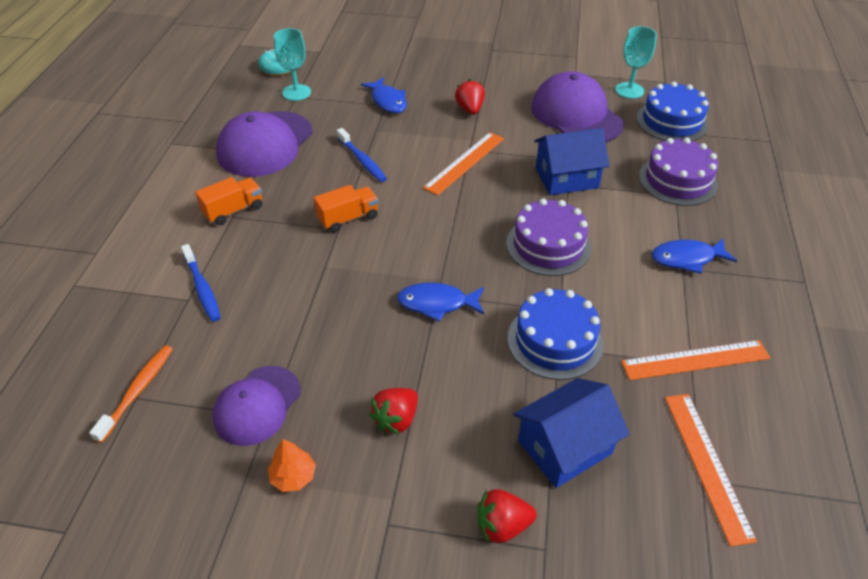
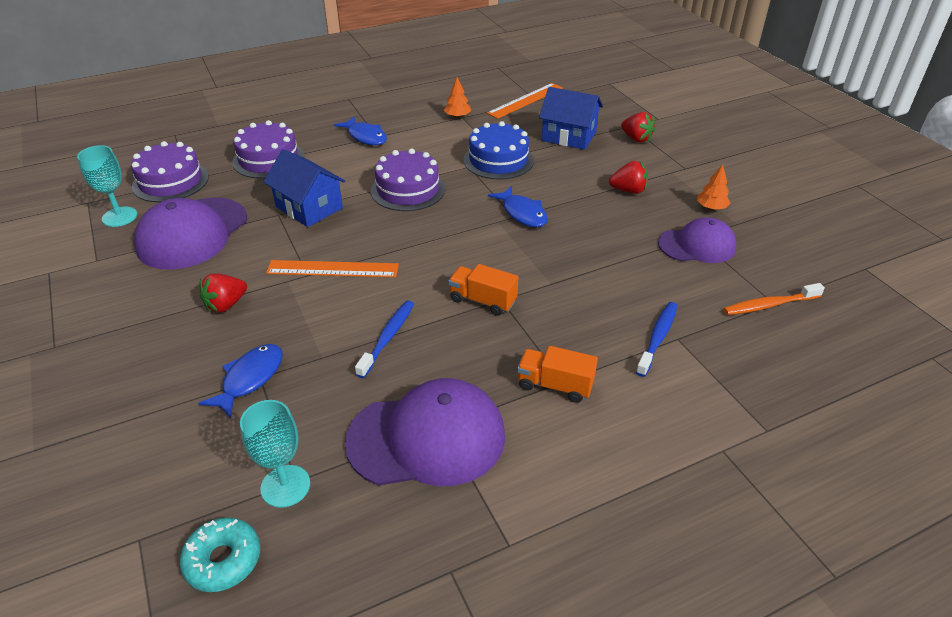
camera: 125 degrees left, 5 degrees down
(672, 121) = (170, 181): blue cake -> purple cake
(695, 360) = (457, 116): orange ruler -> orange tree

